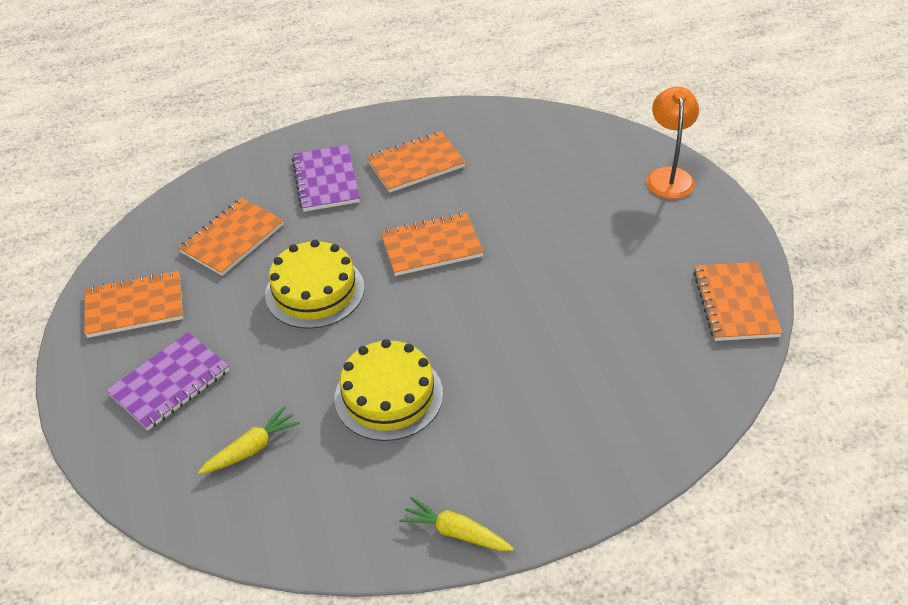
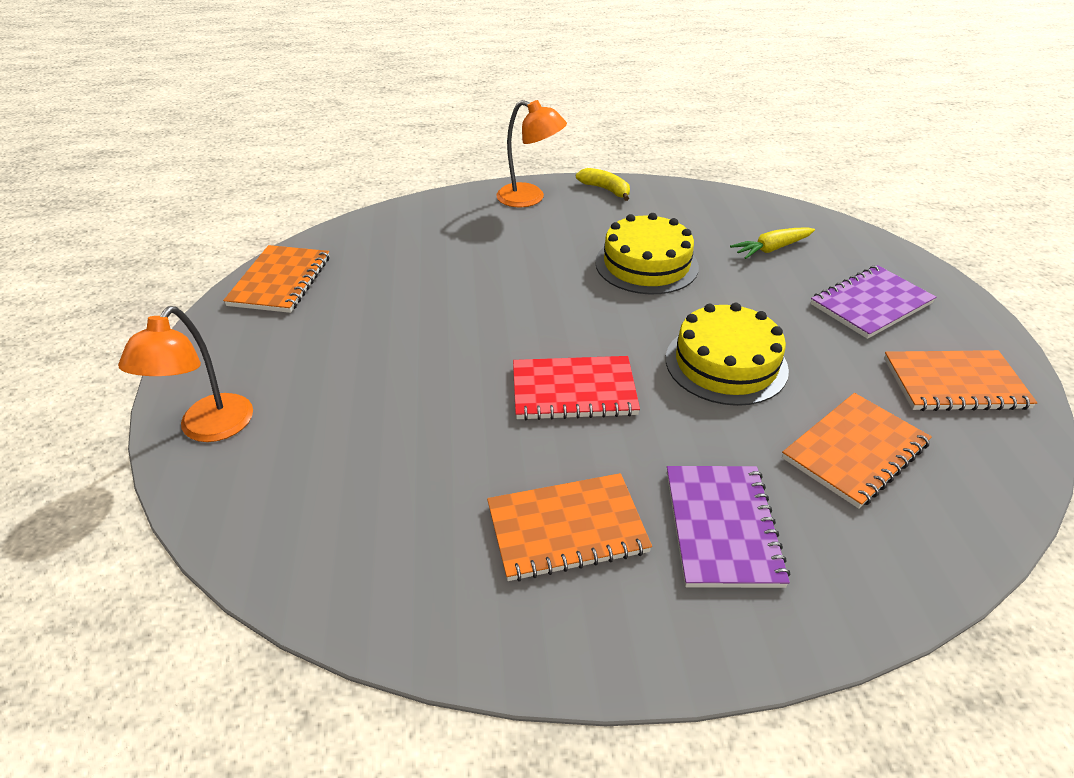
camera: 170 degrees left, 5 degrees down
(431, 246) = (574, 391): orange notebook -> red notebook
(456, 532) = (605, 189): yellow carrot -> yellow banana
(549, 491) = (530, 198): none -> orange lamp

